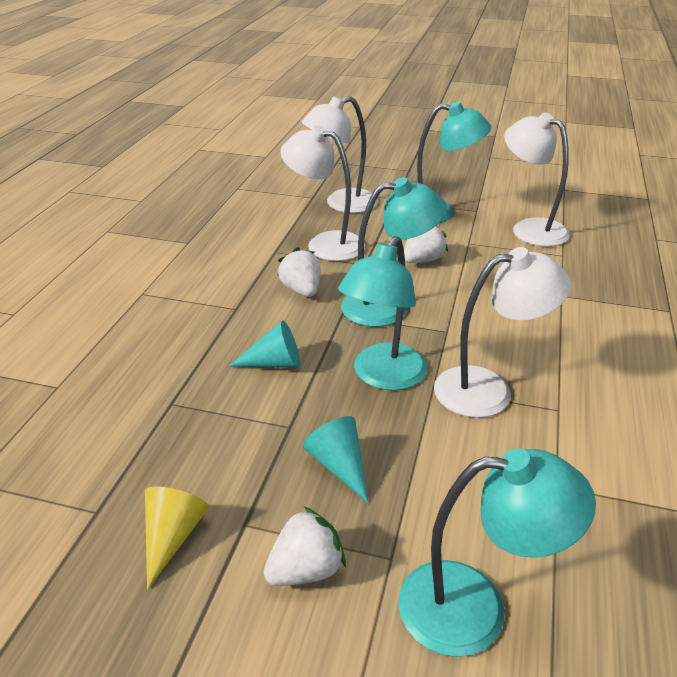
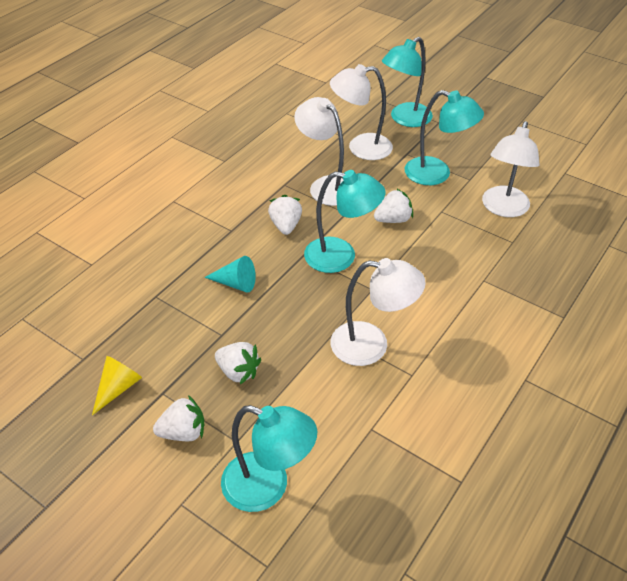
camera: 20 degrees right, 10 degrees up
(339, 465) = (238, 371): turquoise cone -> white strawberry
(383, 377) = (303, 314): turquoise lamp -> turquoise lamp (405, 119)
(530, 229) = (503, 209): white lamp -> white lamp turned 135 degrees counterclockwise

